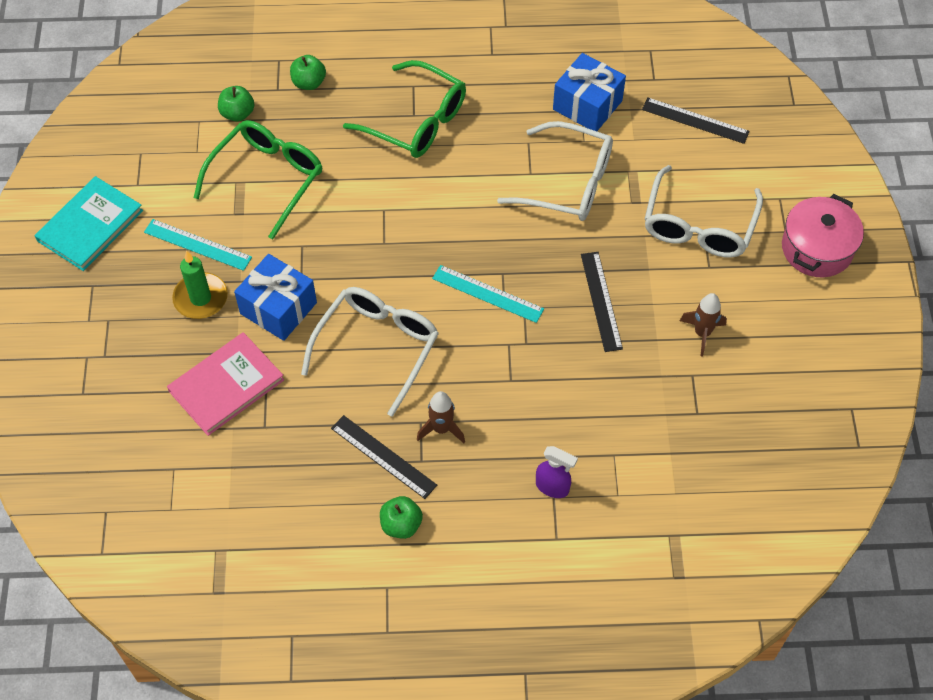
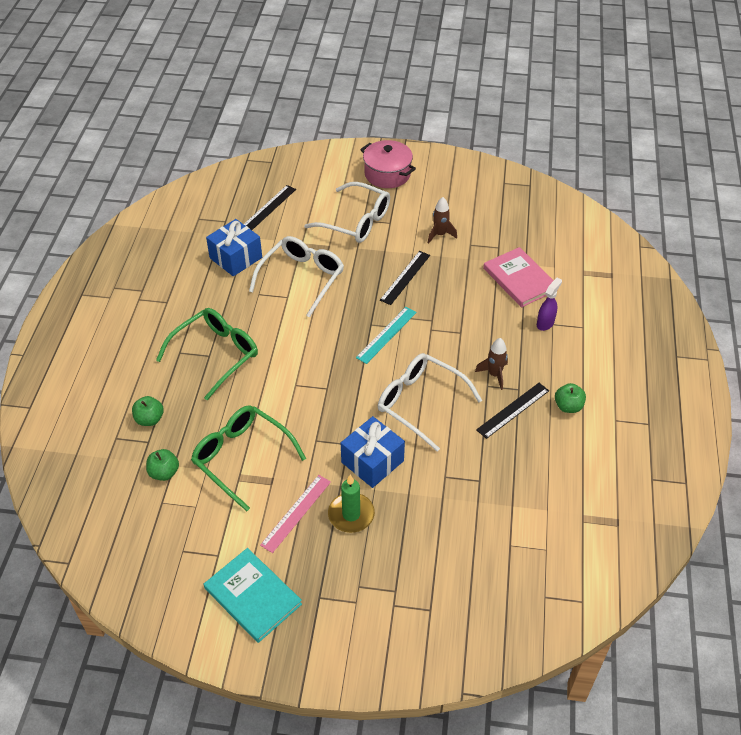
camera: 80 degrees left, 10 degrees down
(197, 245) = (296, 513): turquoise ruler -> pink ruler
(226, 385) = (438, 503): pink book -> pink book (519, 279)
(601, 301) = (405, 277): black ruler -> black ruler turned 60 degrees counterclockwise

